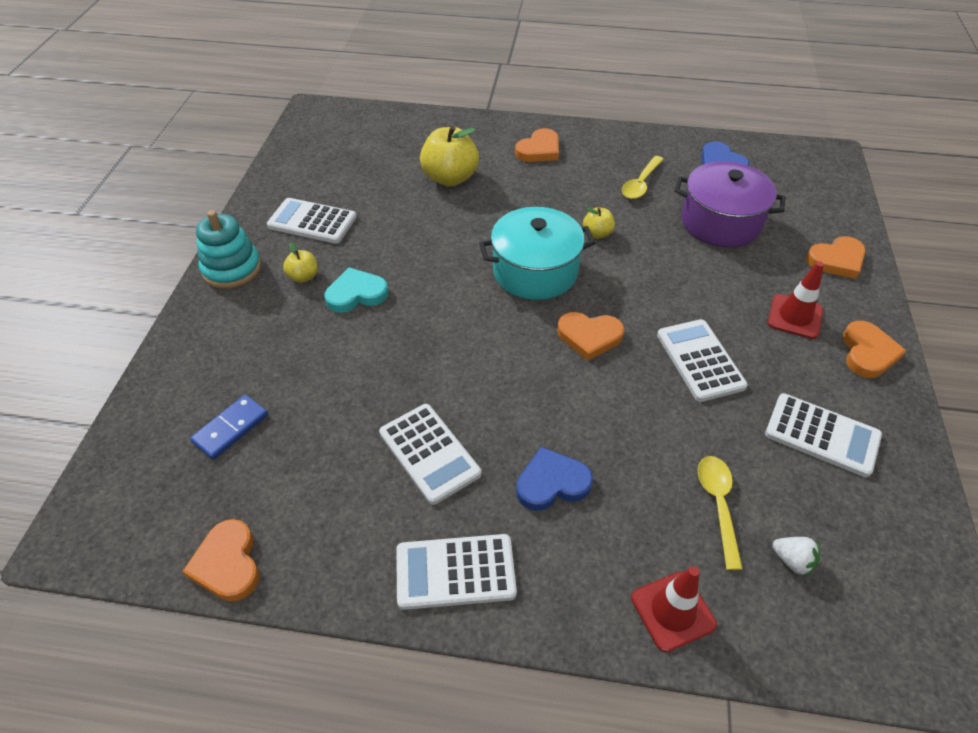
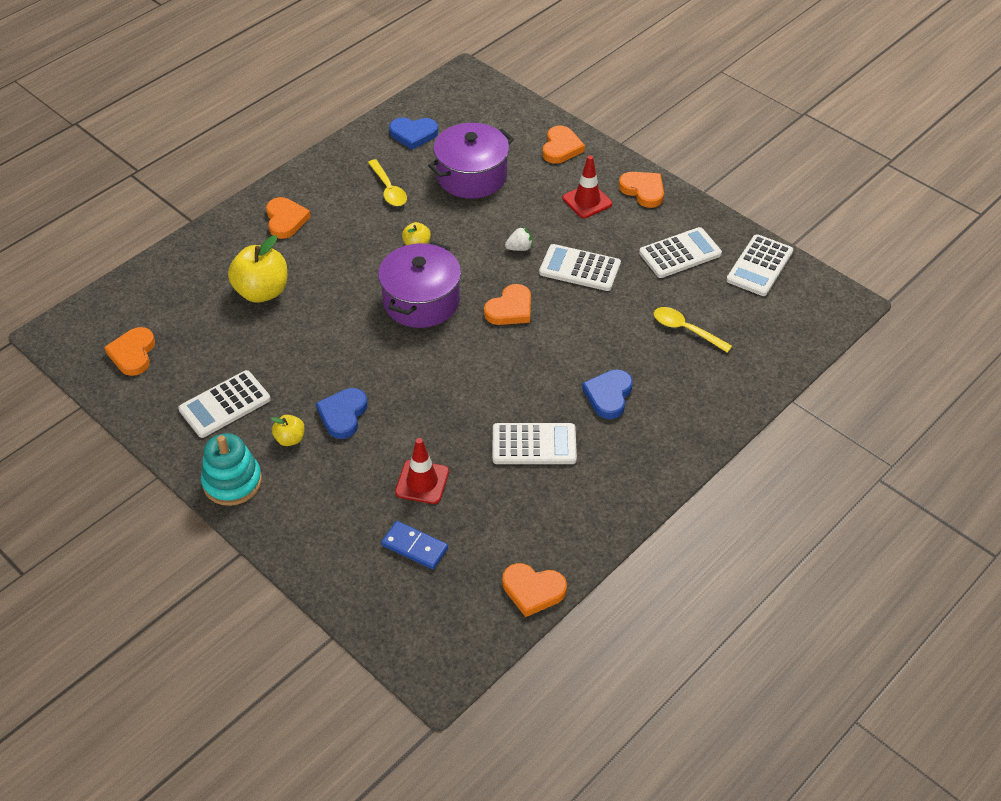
camera: 55 degrees left, 0 degrees up
(230, 428) = (414, 547): blue domino -> blue domino turned 45 degrees counterclockwise
(325, 151) = (133, 354): none -> orange heart
(356, 294) = (343, 415): turquoise heart -> blue heart
(455, 572) = (632, 475): white calculator -> white calculator (759, 266)
(535, 271) = (421, 301): turquoise pot -> purple pot
(673, 611) = (732, 391): red traffic cone -> red traffic cone (422, 482)
(792, 561) = (743, 322): white strawberry -> white strawberry (519, 248)

